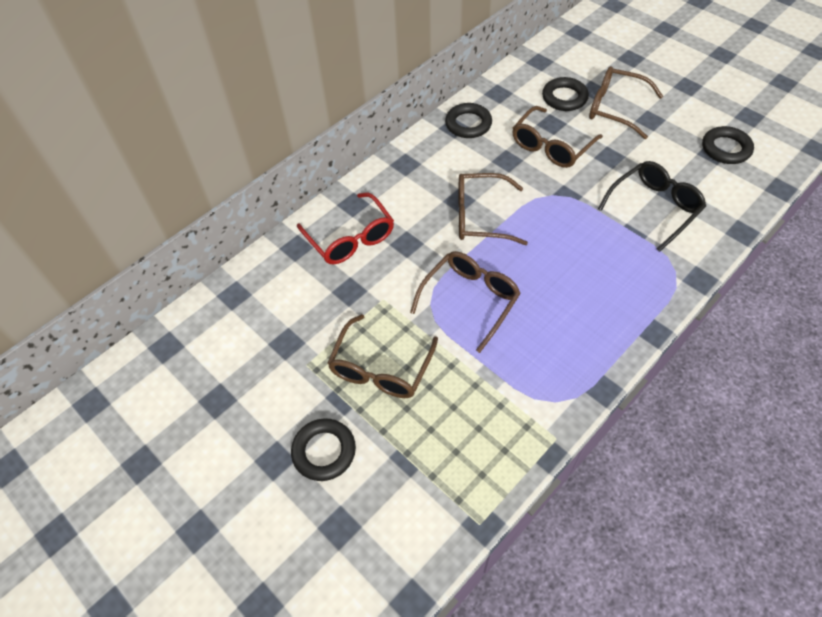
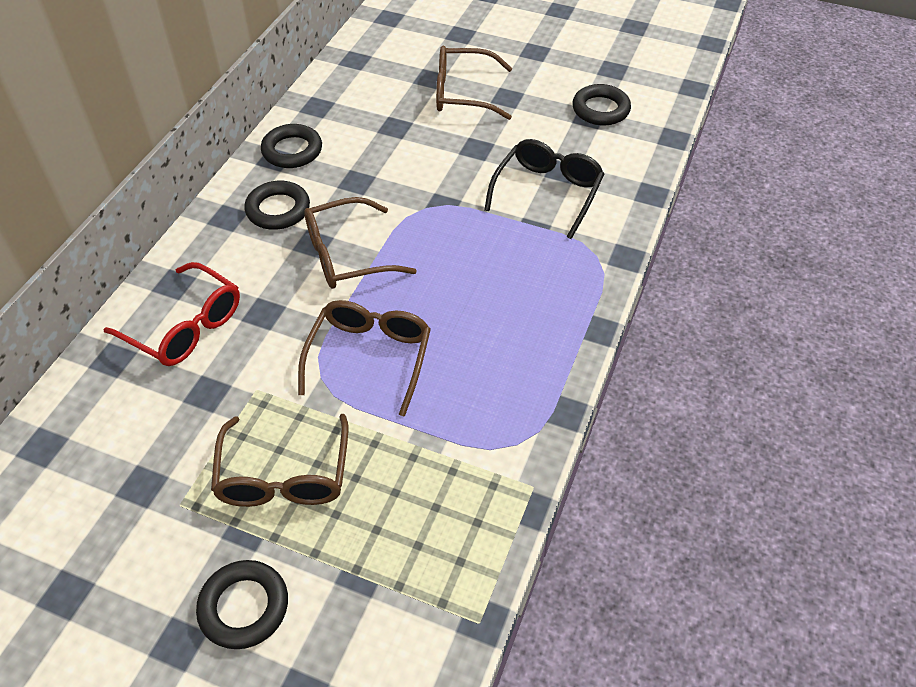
camera: 25 degrees left, 5 degrees down
(551, 146) = (403, 153): brown glasses -> none
(564, 98) = (399, 94): black ring -> black ring (278, 210)

